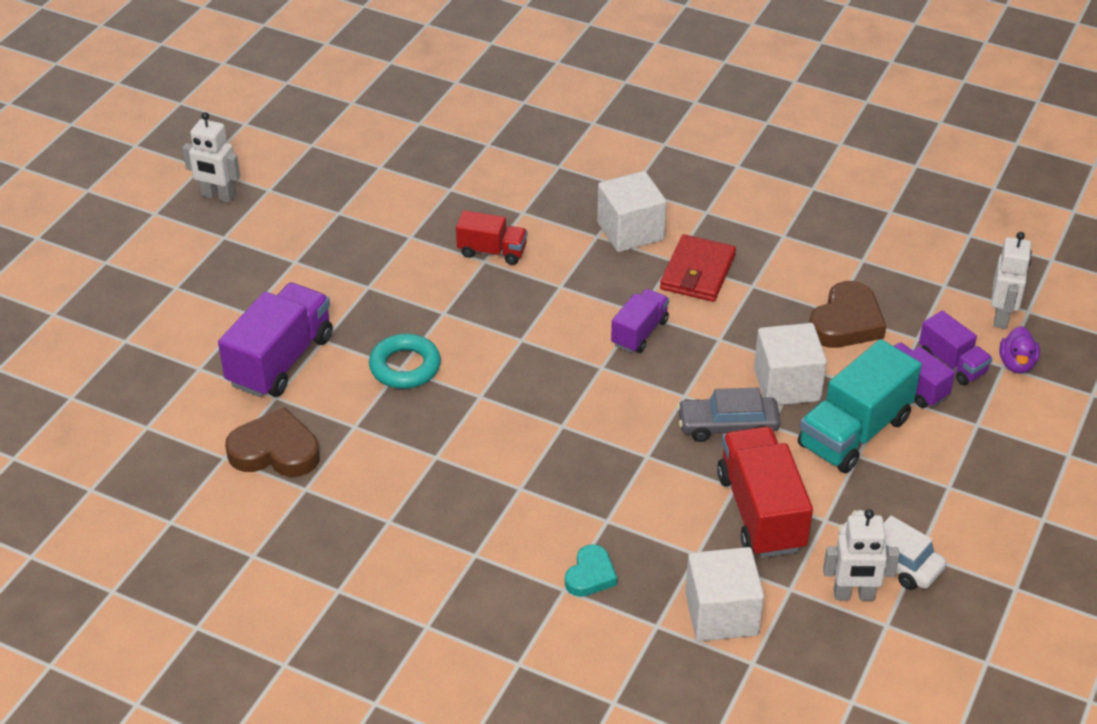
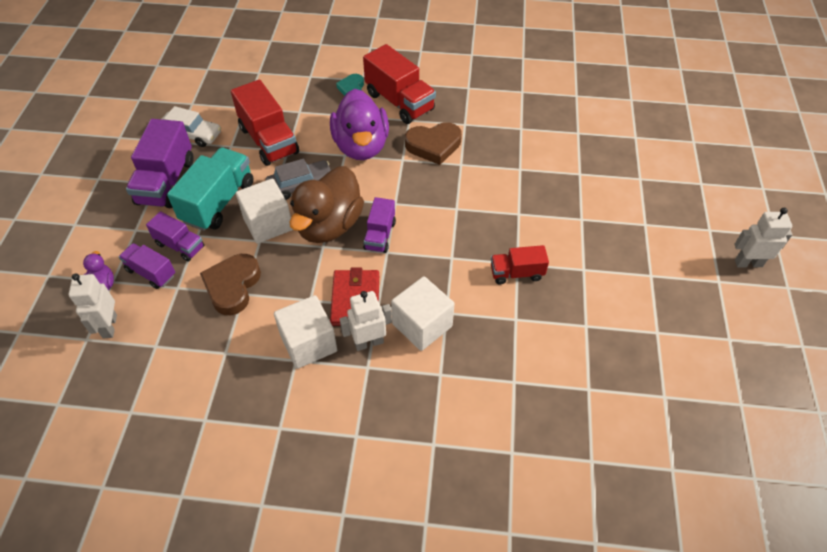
camera: 160 degrees right, 10 degrees up
(275, 451) = (553, 105): brown heart -> brown heart (433, 145)
(281, 360) = (593, 154): purple truck -> purple truck (166, 182)
(405, 367) = (517, 170): turquoise ring -> none
(520, 525) = (399, 102): none -> red truck
(616, 463) = (361, 146): none -> purple duck
(703, 361) = (329, 225): none -> brown duck
(721, 614) = (279, 88): white cube -> white cube (308, 343)
(854, 595) = (210, 112): white robot -> white robot (368, 342)

